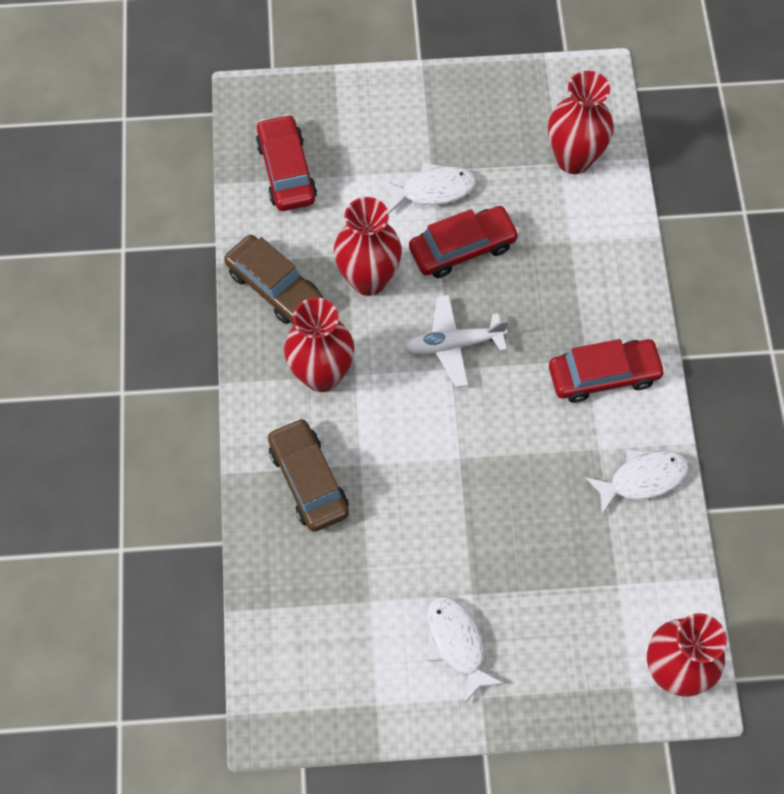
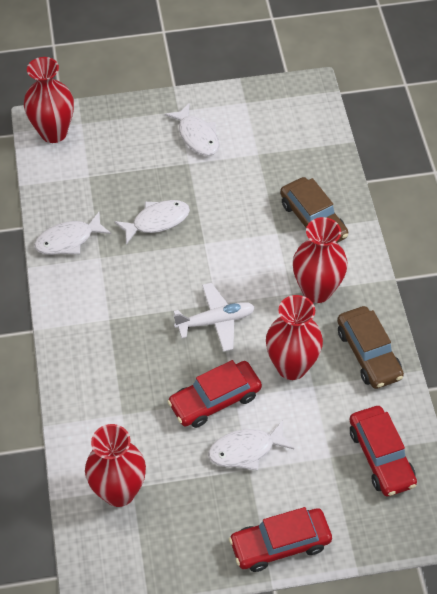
camera: 175 degrees right, 10 degrees down
(274, 287) = (368, 354): brown car -> brown car turned 150 degrees counterclockwise
(521, 498) = (157, 221): none -> white fish
(604, 375) = (95, 308): red car -> red car (280, 544)

